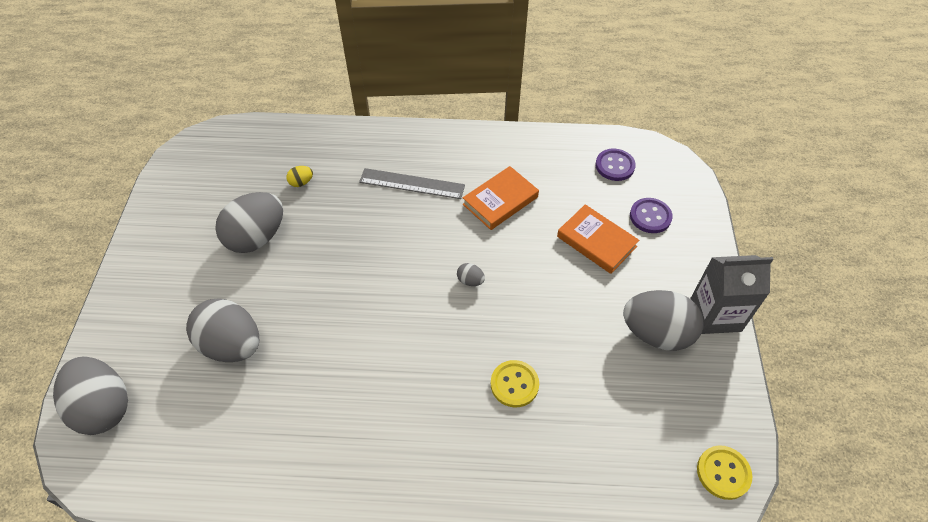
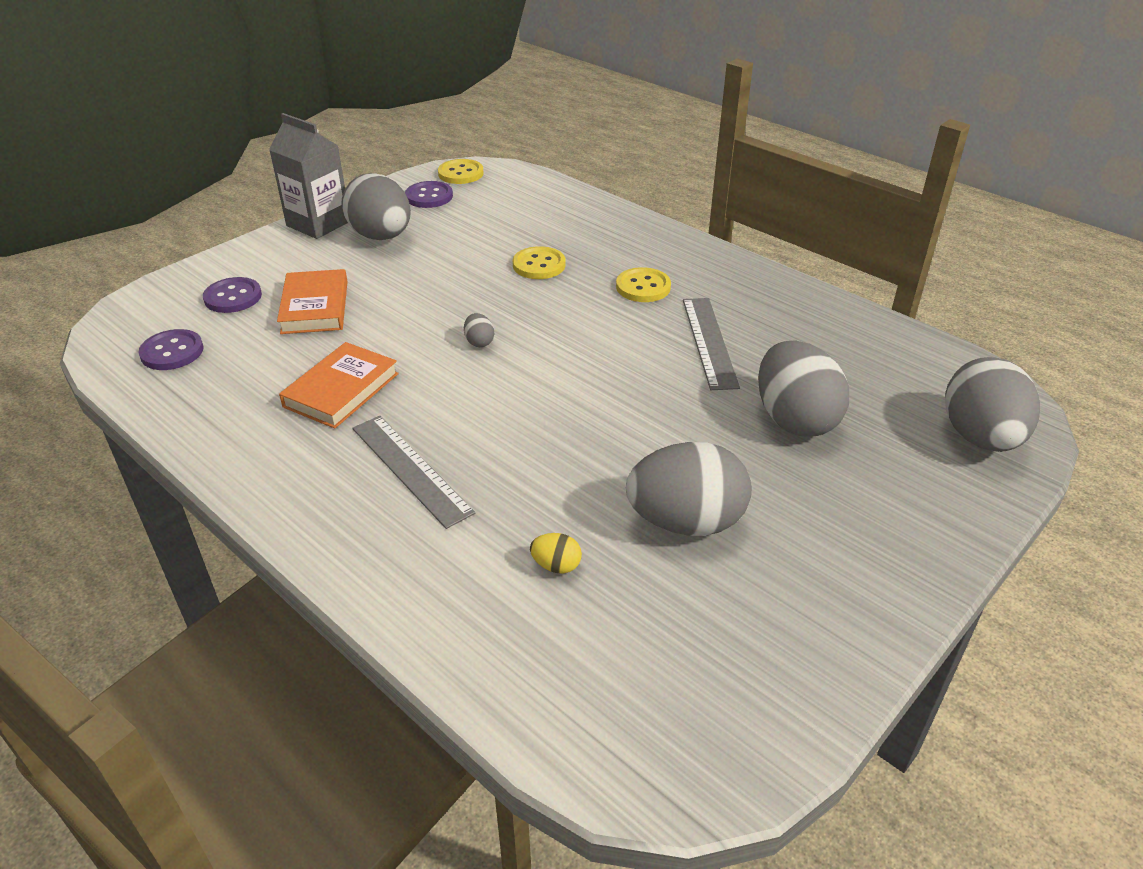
camera: 140 degrees left, 15 degrees down
(327, 383) = (709, 342): none -> grey ruler
(417, 414) = (643, 287): none -> yellow button
(500, 201) = (341, 390): orange book -> orange book turned 60 degrees counterclockwise
(697, 412) = (429, 196): none -> purple button

